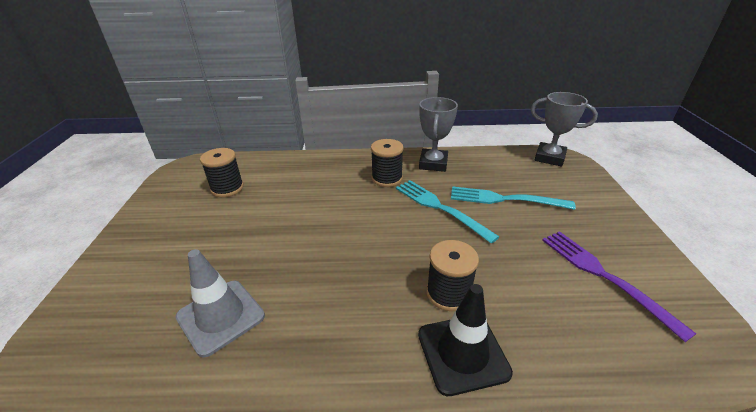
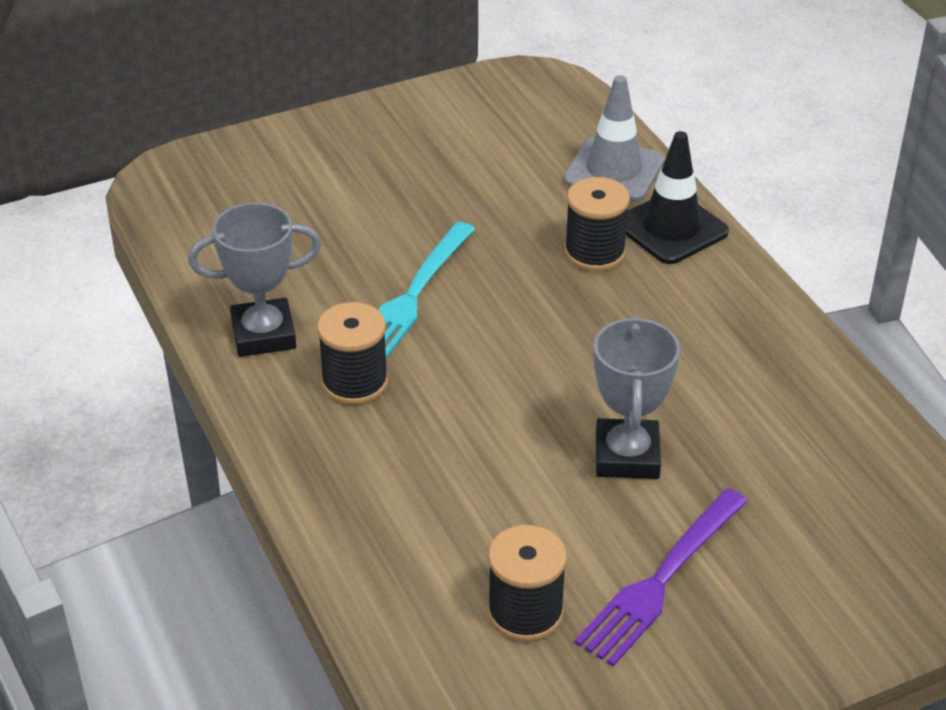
camera: 115 degrees left, 5 degrees up
(220, 316) = (784, 438): grey traffic cone -> grey traffic cone (613, 170)
(505, 199) = (346, 231): turquoise fork -> none
(549, 157) = (168, 194): grey trophy -> grey trophy (627, 456)
(603, 276) = (476, 140): purple fork -> purple fork (661, 580)

